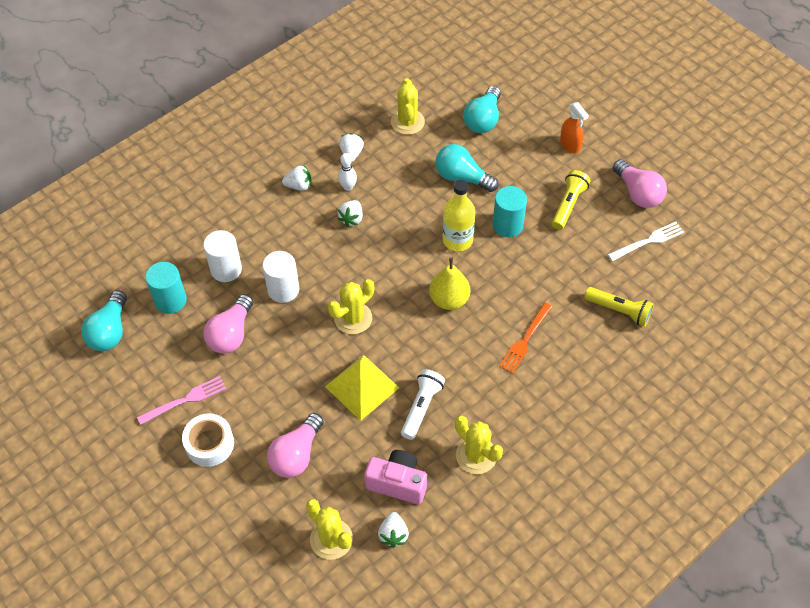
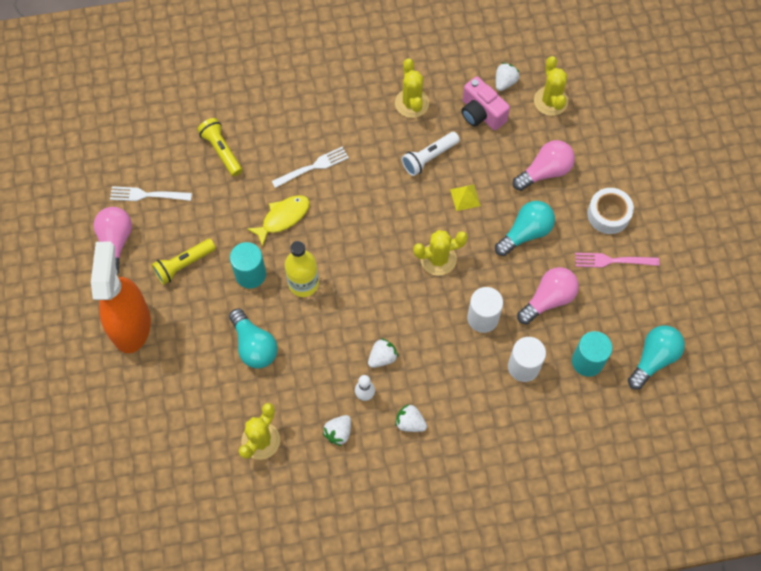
camera: 150 degrees left, 10 degrees up
(362, 387) = (465, 197): yellow pyramid -> yellow pyramid, size x0.53
(449, 300) = (348, 233): yellow pear -> none
(483, 120) = (187, 401): turquoise light bulb -> turquoise light bulb (525, 233)
(516, 282) = (283, 218): none -> yellow fish
(525, 340) = (313, 167): orange fork -> white fork
(570, 145) = (131, 325): orange spray bottle -> orange spray bottle, size x2.16

